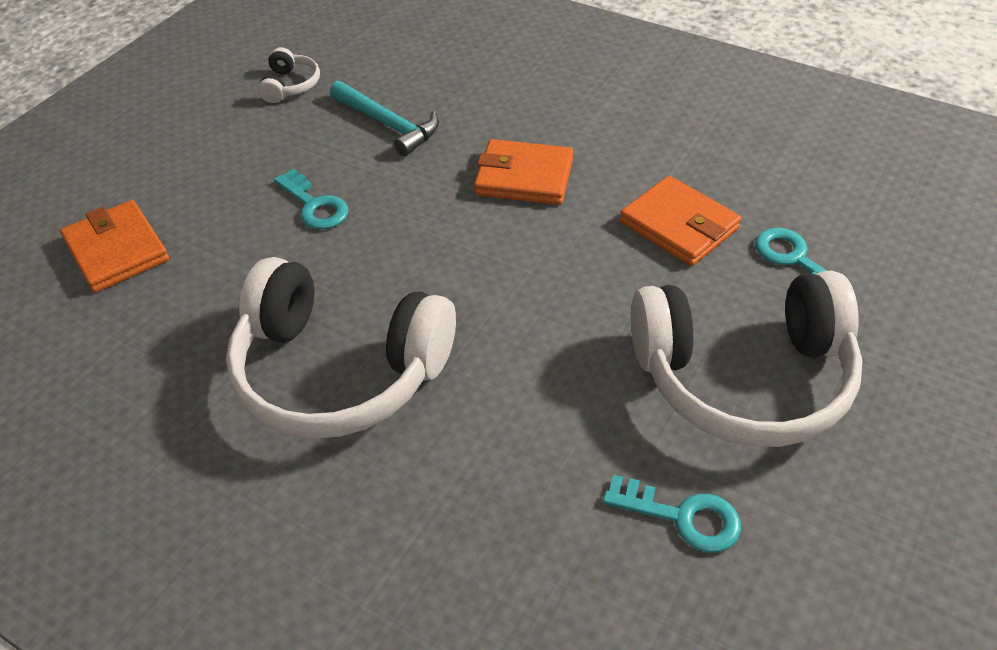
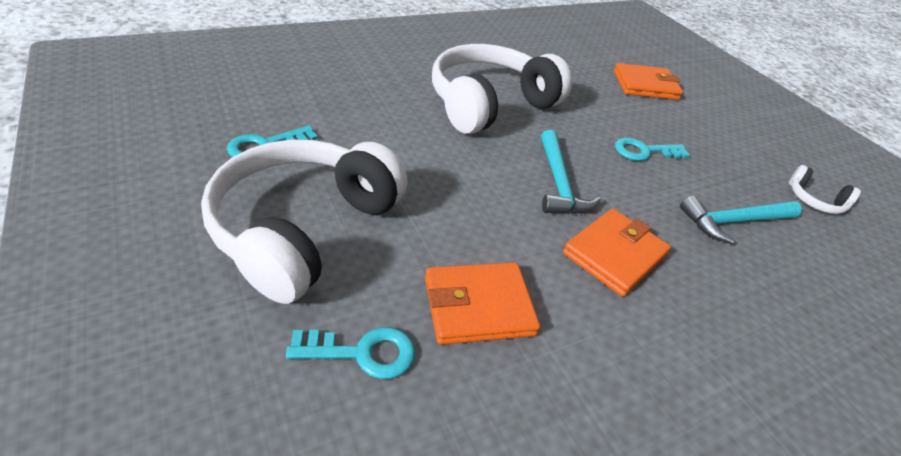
camera: 115 degrees right, 5 degrees down
(455, 244) = (558, 183): none -> turquoise hammer

